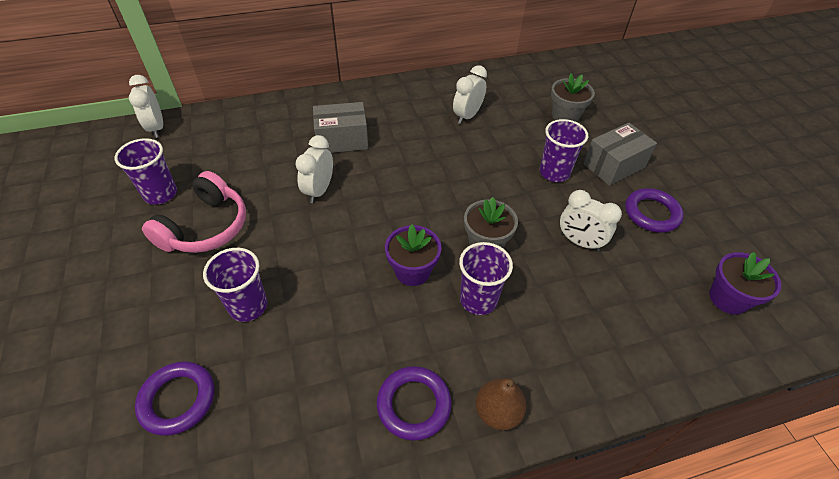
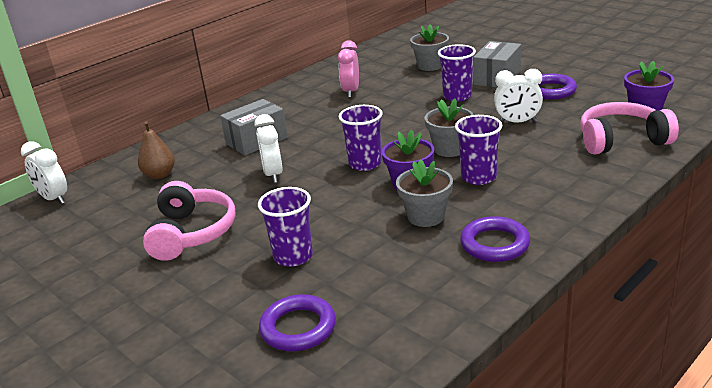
camera: 25 degrees left, 20 degrees down
(160, 194) = (116, 233): purple cup -> purple cup (365, 164)
(389, 325) = (426, 216): none -> grey flower pot
(467, 116) = (351, 91): white clock -> pink clock
(497, 412) = (558, 221): brown pear -> brown pear (159, 175)
(662, 332) = (621, 140): none -> pink headphones

